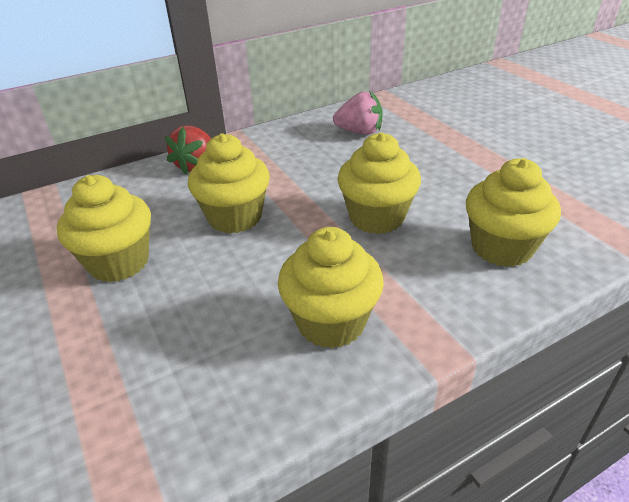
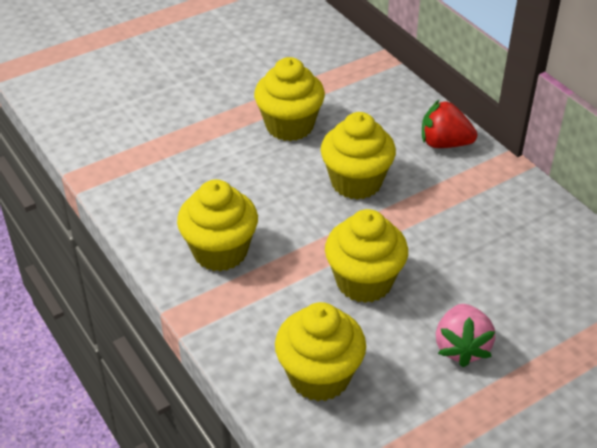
camera: 85 degrees right, 5 degrees up
(359, 132) = (551, 270): pink strawberry -> pink strawberry (461, 347)

